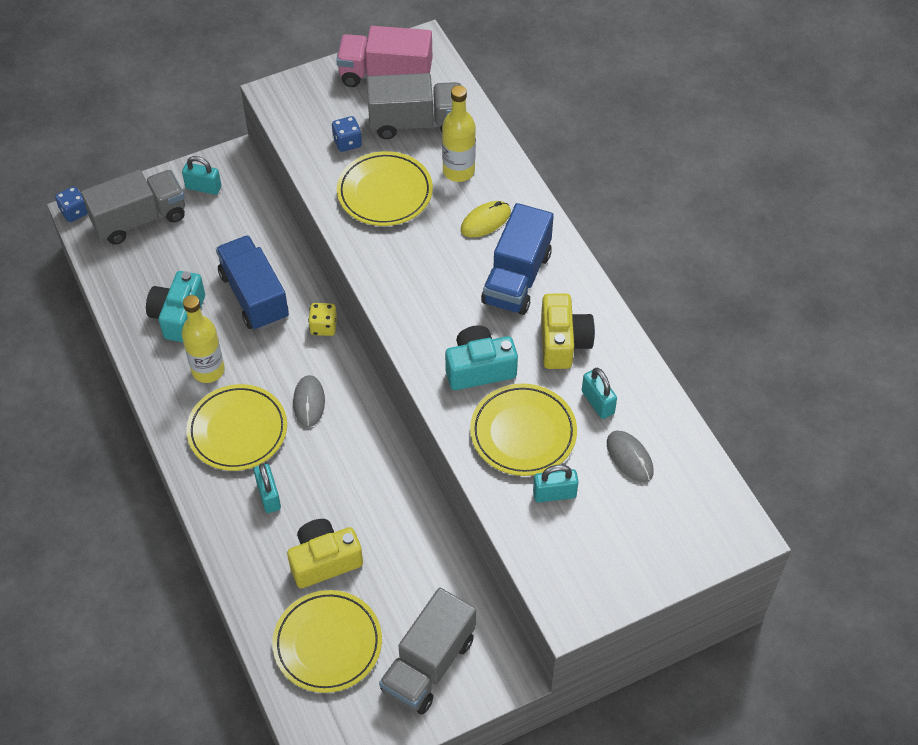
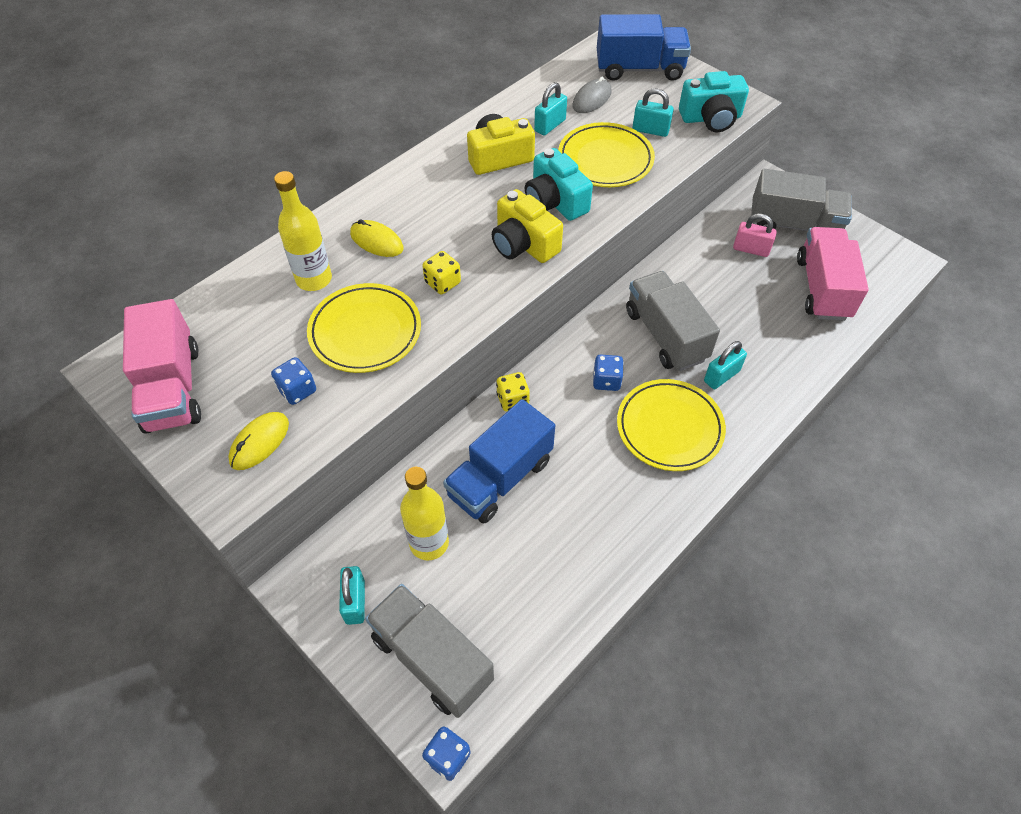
camera: 110 degrees left, 0 degrees up
(178, 316) = (559, 544): turquoise camera -> turquoise camera (711, 118)
(208, 370) = (614, 483): yellow bottle -> yellow bottle (429, 543)
(309, 402) = (606, 381): grey mouse -> blue dice
(312, 115) = (259, 442): none -> yellow mouse
(324, 560) = (755, 314): yellow camera -> yellow camera (523, 244)
(327, 643) = (822, 288): yellow plate -> pink truck
(411, 601) = (751, 249): none -> pink padlock
(414, 255) = (442, 283): none -> yellow dice
(415, 123) = (249, 336): grey truck -> grey truck (665, 335)
(517, 278) = (440, 202): blue truck -> blue truck (639, 69)
(554, 494) = (650, 130): turquoise padlock -> turquoise padlock turned 45 degrees counterclockwise

